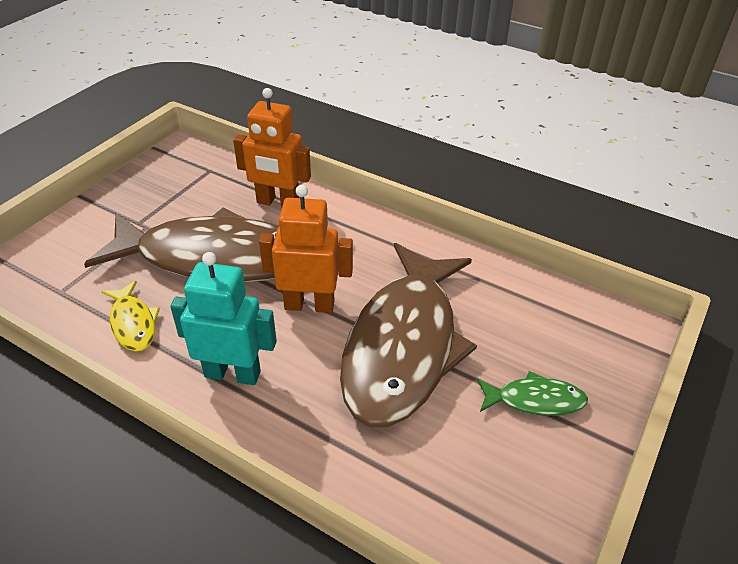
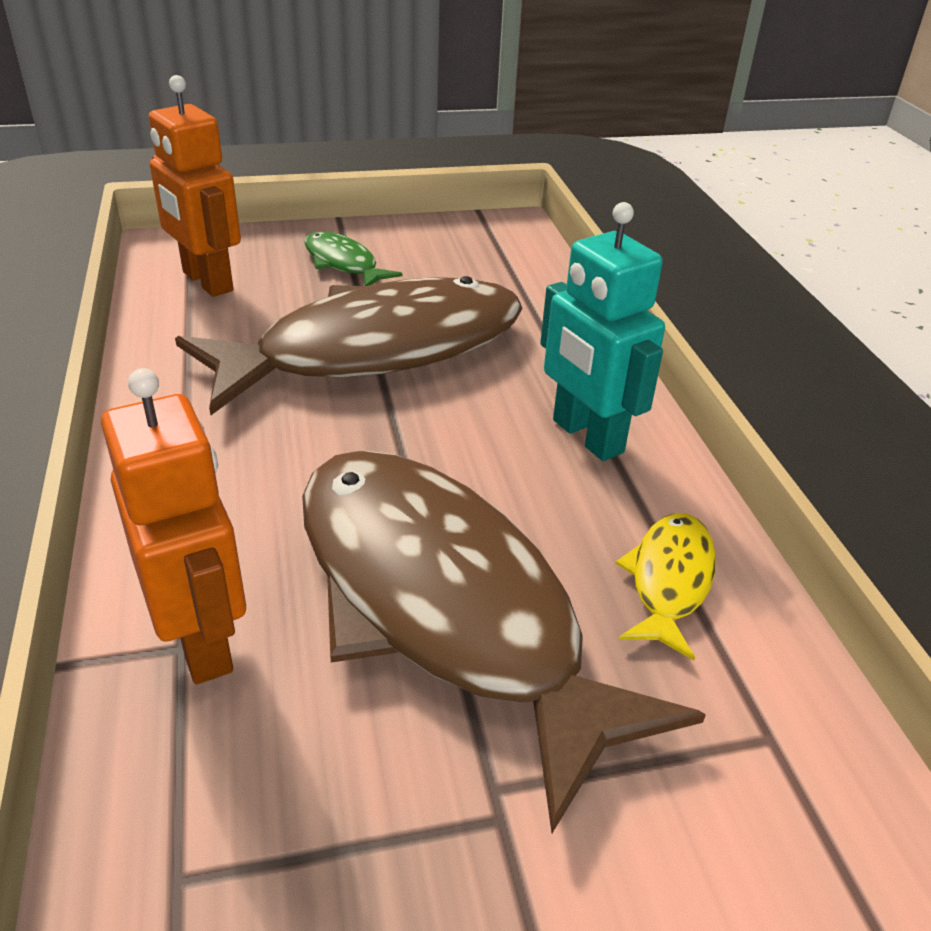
camera: 135 degrees left, 5 degrees down
(309, 305) = (407, 446): orange robot -> orange robot (207, 282)

